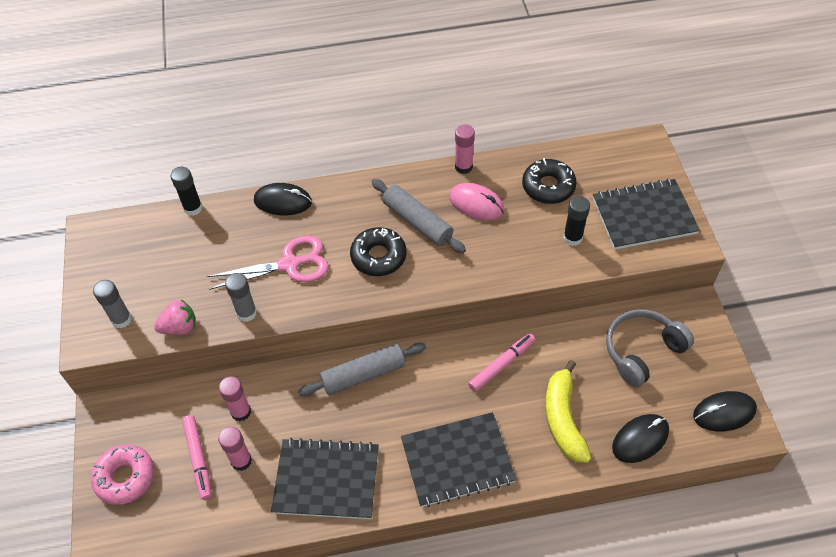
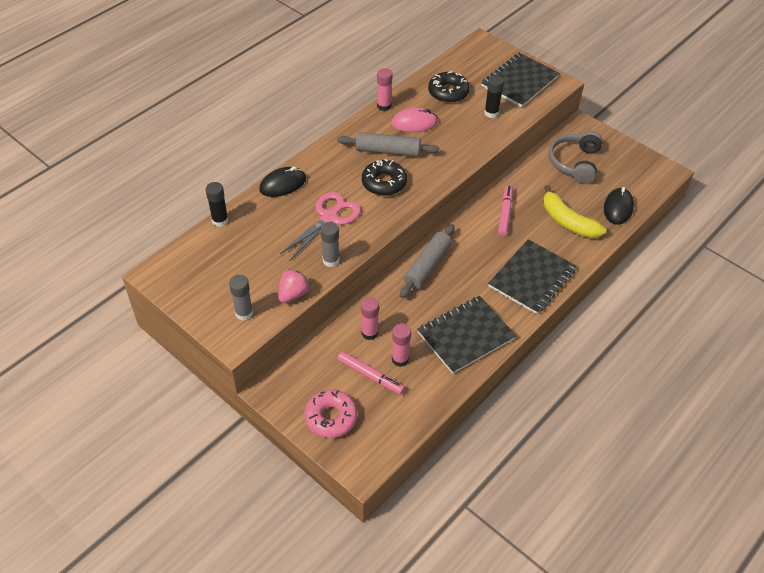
camera: 40 degrees left, 5 degrees down
(724, 412) = (646, 170): black mouse -> none

